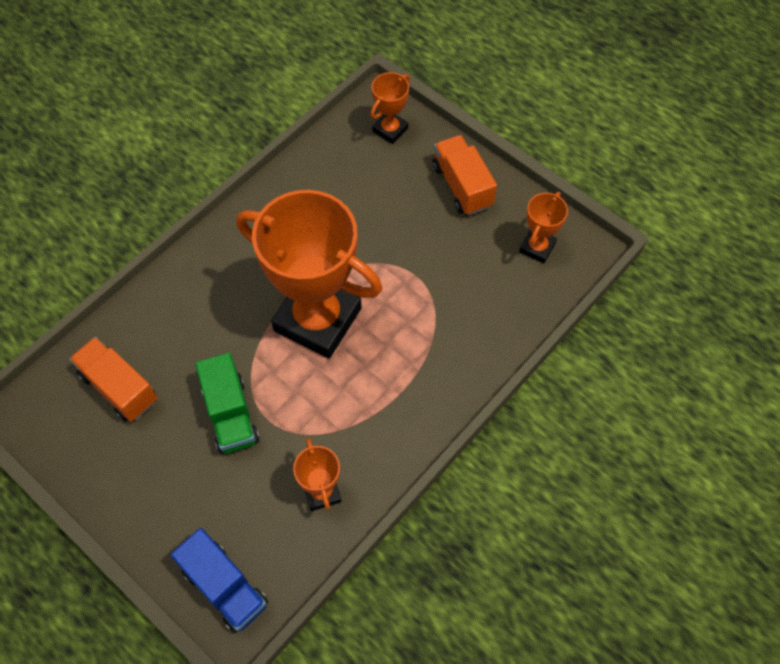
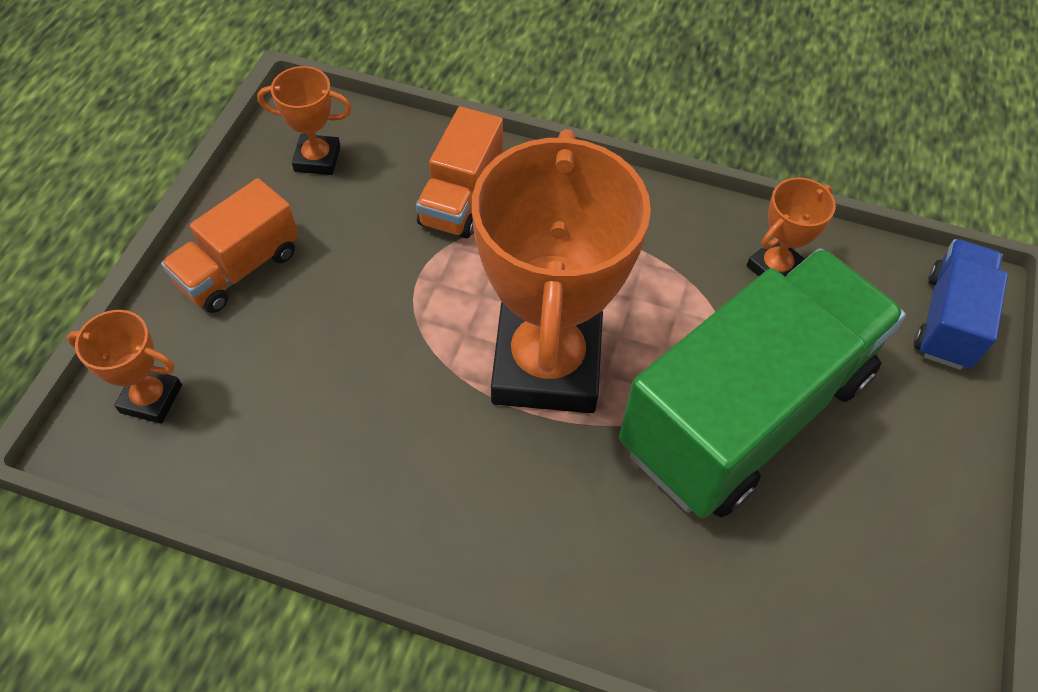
camera: 115 degrees left, 5 degrees down
(119, 387) = (802, 588): orange truck -> orange truck (461, 197)
(231, 414) = (745, 412): green truck -> green truck, size x2.04

